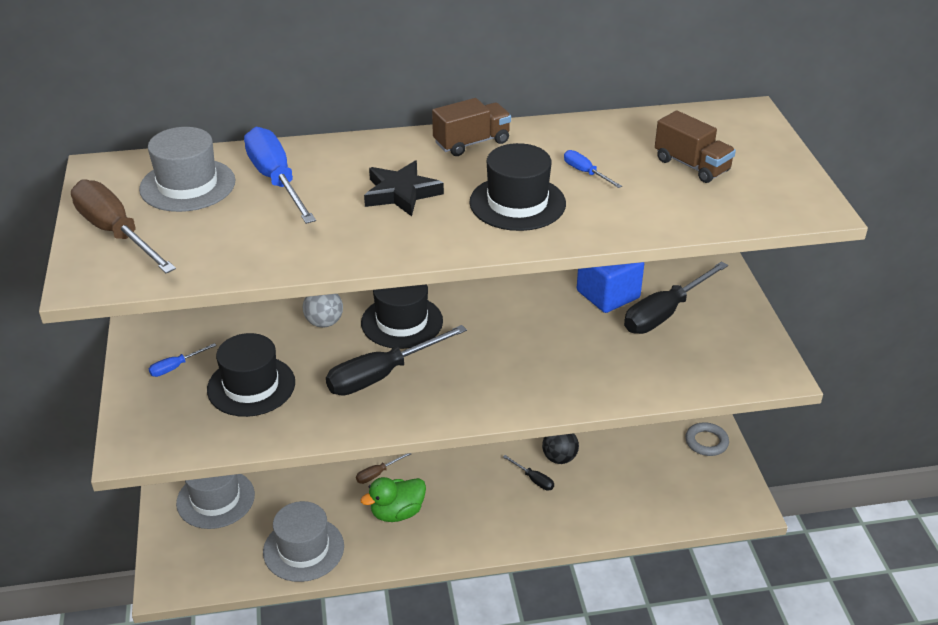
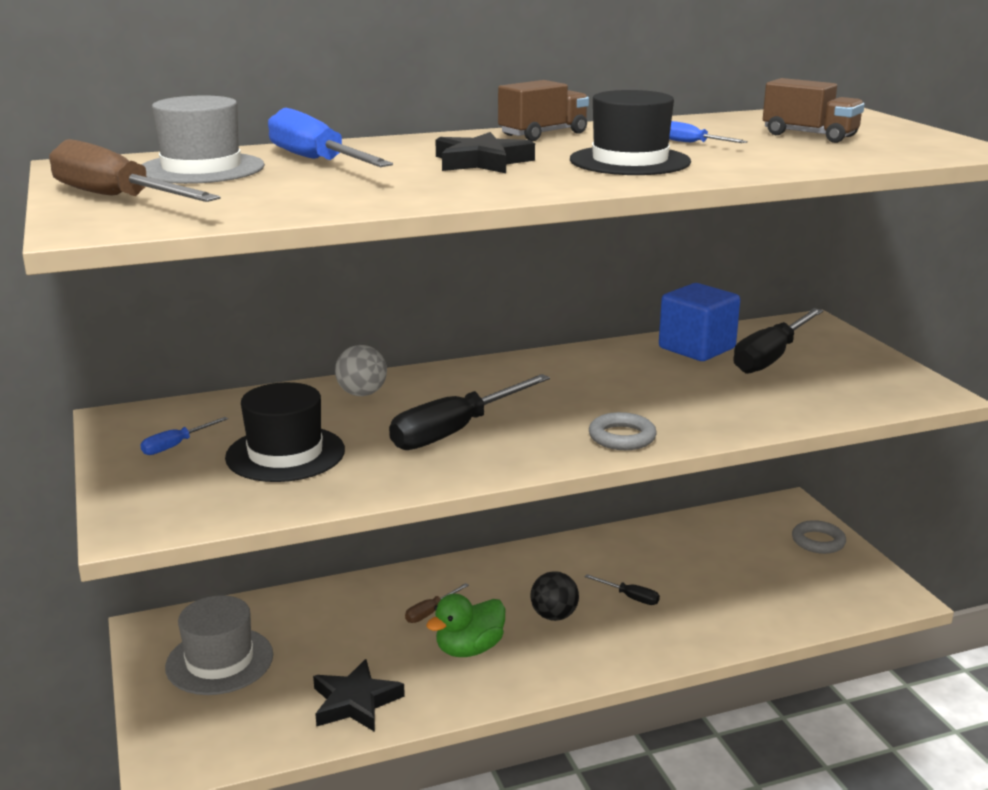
camera: 10 degrees left, 15 degrees down
(303, 549) = (355, 702): grey hat -> black star
(402, 322) = (460, 386): black hat -> none
(505, 397) = (622, 437): none -> grey ring
(559, 458) = (652, 573): black ball -> black ball (554, 616)

